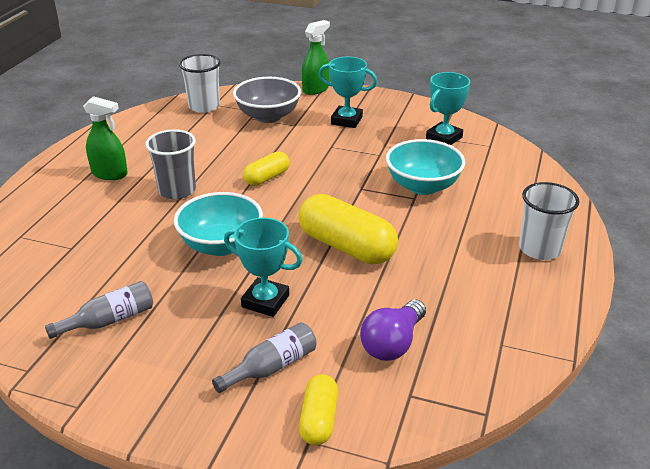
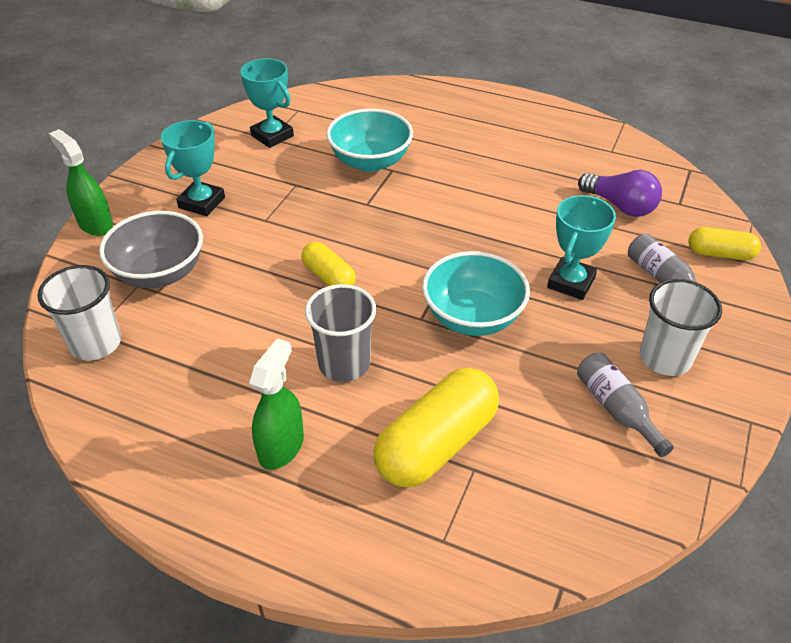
camera: 85 degrees left, 10 degrees up
(346, 246) = (478, 222): yellow capsule -> yellow capsule (436, 444)
(539, 249) = (484, 112): white cup -> white cup (665, 358)

